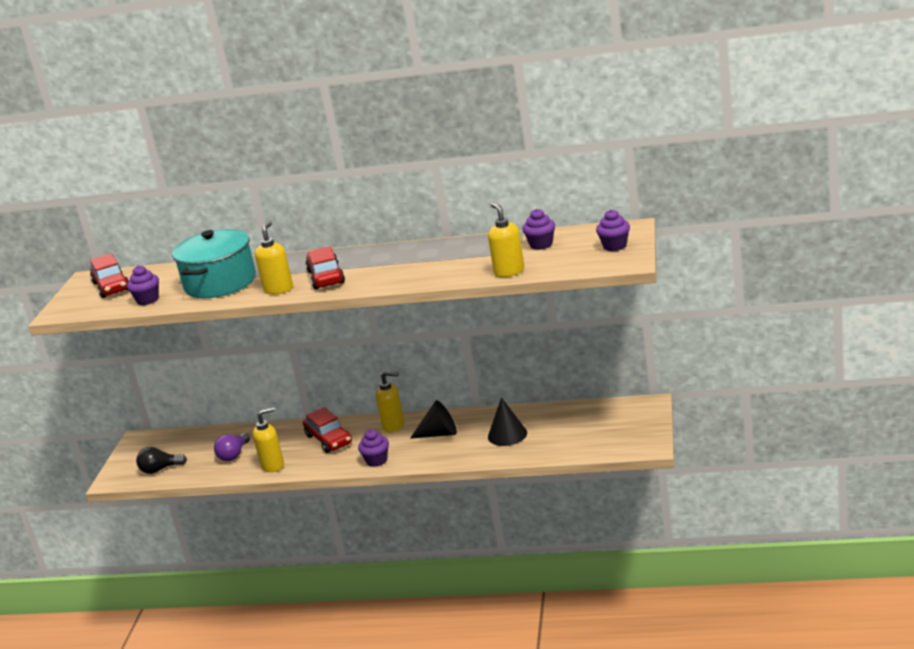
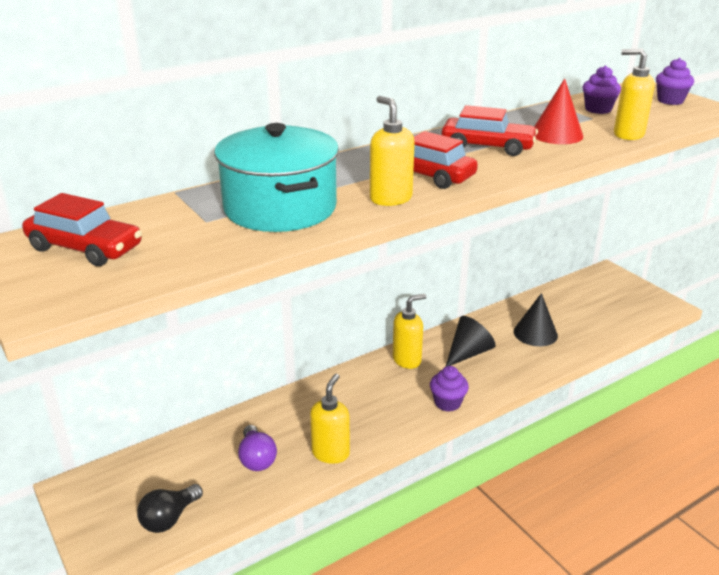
camera: 45 degrees left, 5 degrees up
(148, 300) = (197, 252): purple cupcake -> none
(328, 439) = (355, 398): red car -> red car (487, 146)
(463, 262) = (556, 134): none -> red cone

